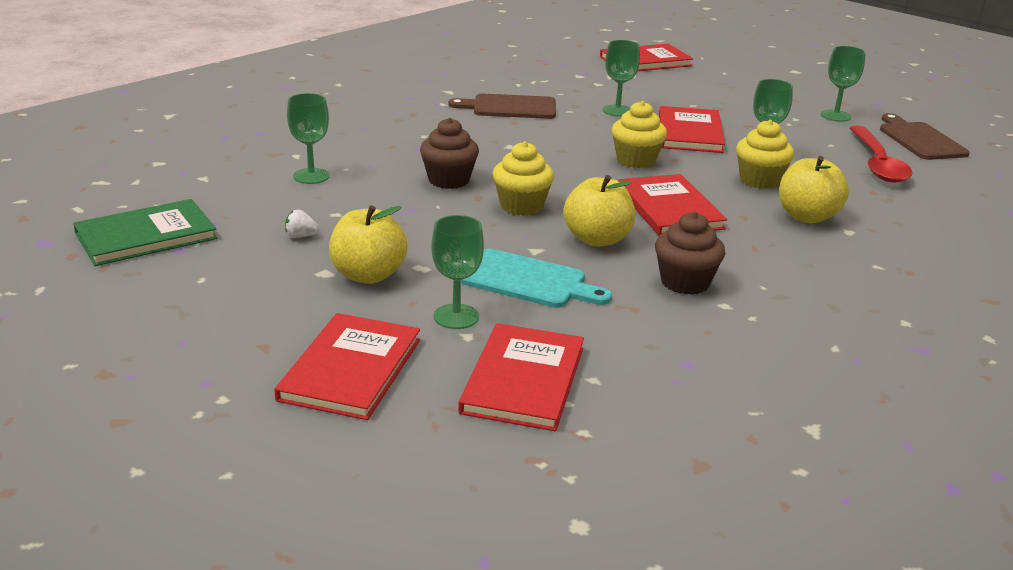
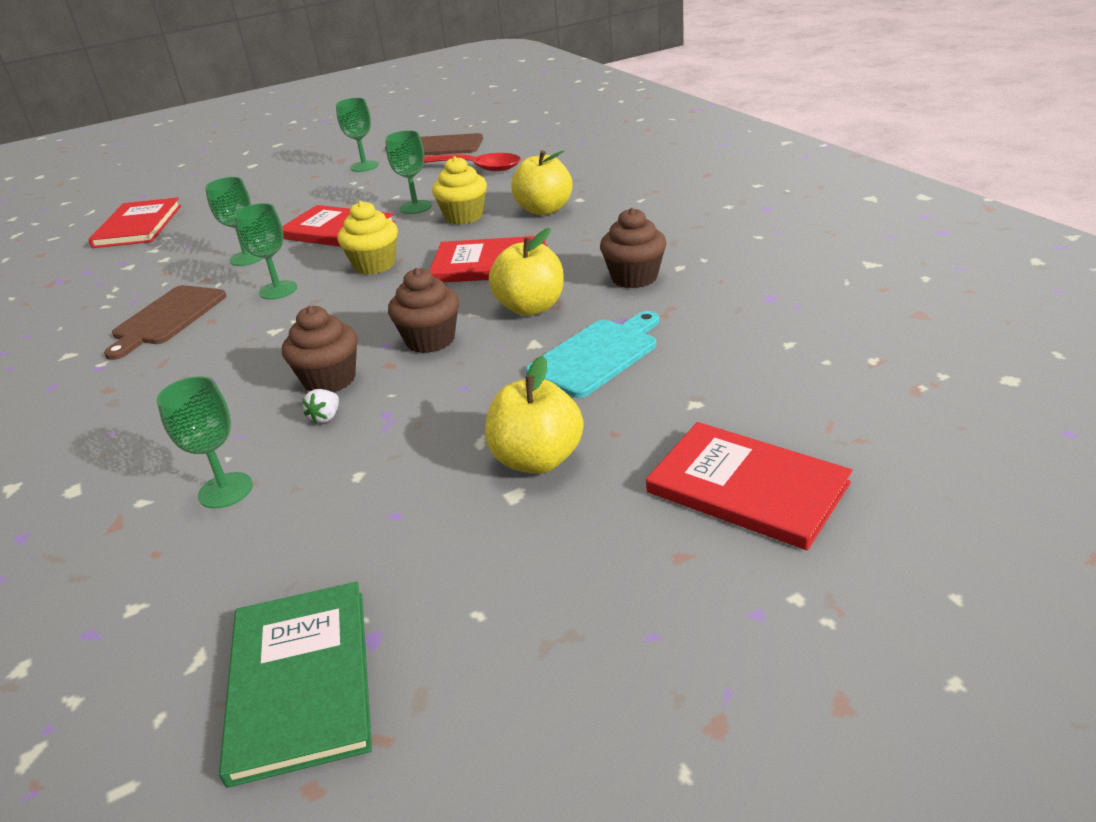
camera: 65 degrees left, 5 degrees up
(301, 236) = (403, 510): white strawberry -> white strawberry (326, 417)
(456, 316) = (654, 406): green goblet -> green goblet (278, 290)
(521, 206) = (430, 340): yellow cupcake -> brown cupcake
(523, 380) = (785, 380): red book -> none

